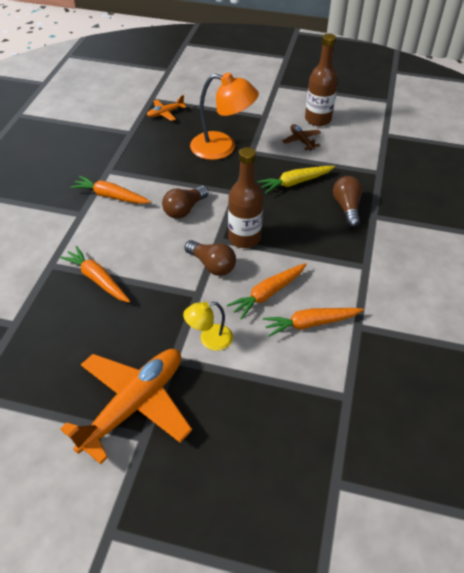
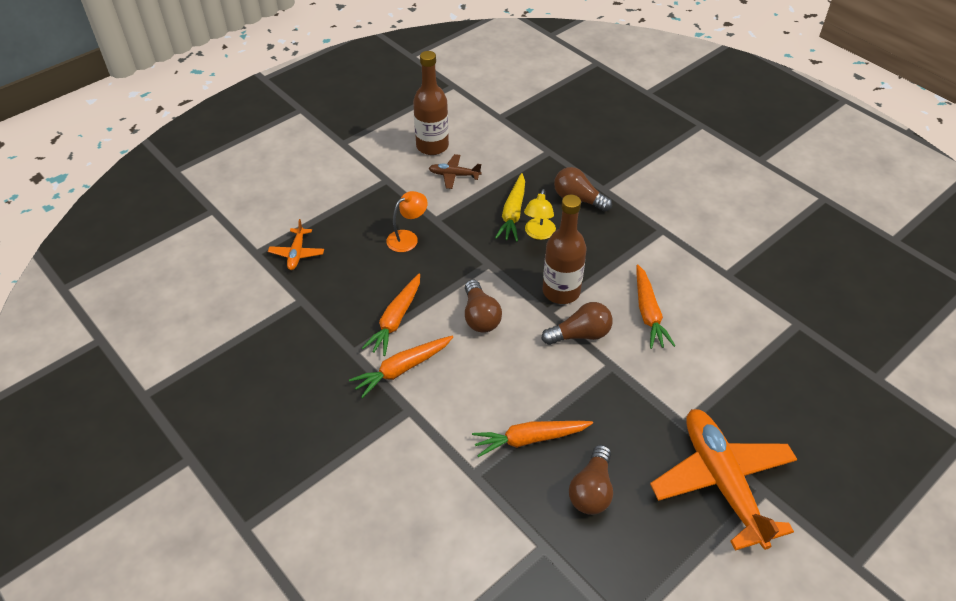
camera: 55 degrees left, 0 degrees up
(76, 330) = (591, 490): none -> brown light bulb
(209, 339) = (676, 384): yellow lamp -> yellow lamp (538, 234)
(222, 148) = (407, 238): orange lamp -> orange lamp, size x0.54
(310, 323) = (704, 303): orange carrot -> orange carrot (396, 320)

